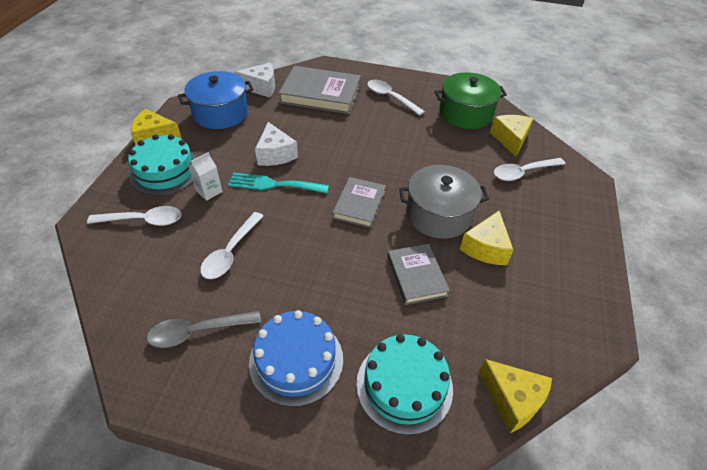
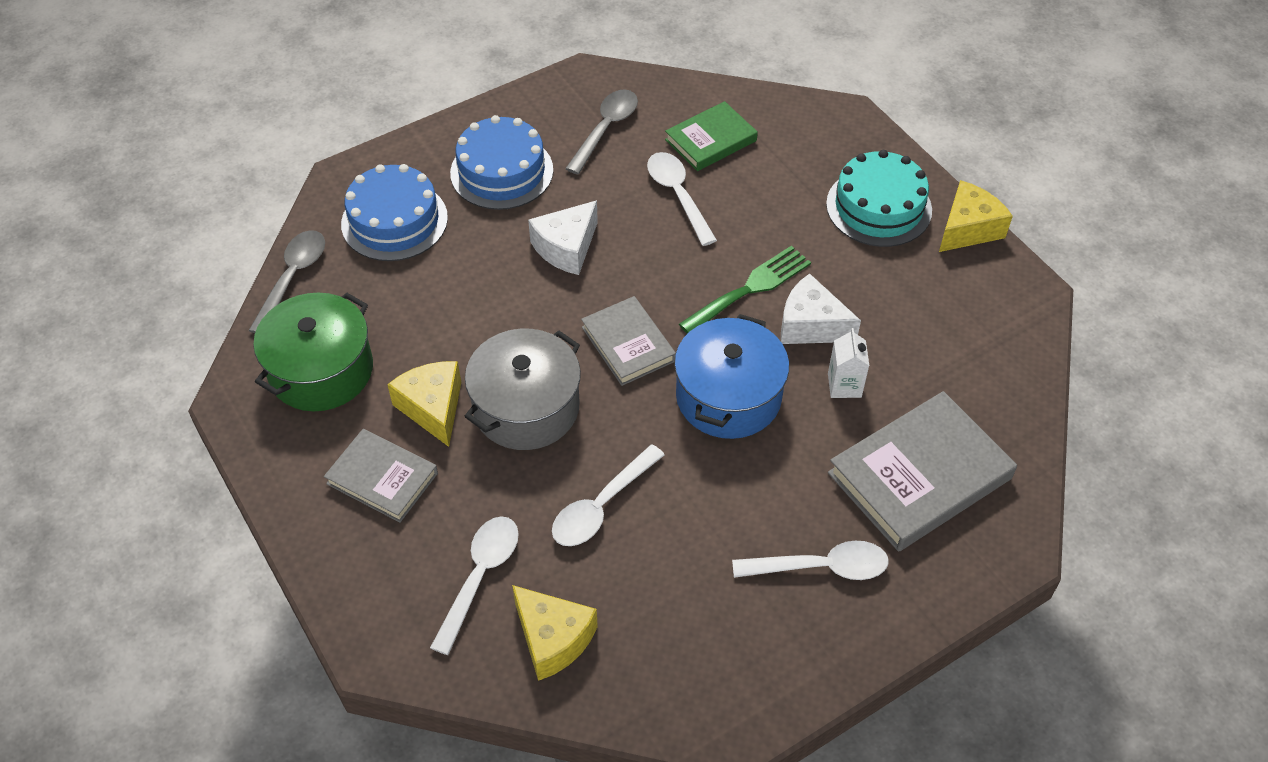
camera: 135 degrees right, 5 degrees up
(143, 220) = (801, 155): white spoon -> white spoon (601, 506)
(163, 268) = (710, 140): none -> green book
(209, 191) = (798, 226): white carton -> white carton (844, 385)
(220, 113) = (971, 321): blue pot -> blue pot (728, 396)
(261, 87) = (1009, 410): white cheese -> white cheese (566, 248)
(274, 184) = (750, 288): turquoise fork -> green fork
(404, 385) = (394, 221): turquoise cake -> blue cake
(416, 276) = (476, 315): grey book -> grey book (382, 478)
(465, 113) = (674, 640): green pot -> green pot (321, 370)
(512, 400) = (292, 278): yellow cheese -> grey spoon

